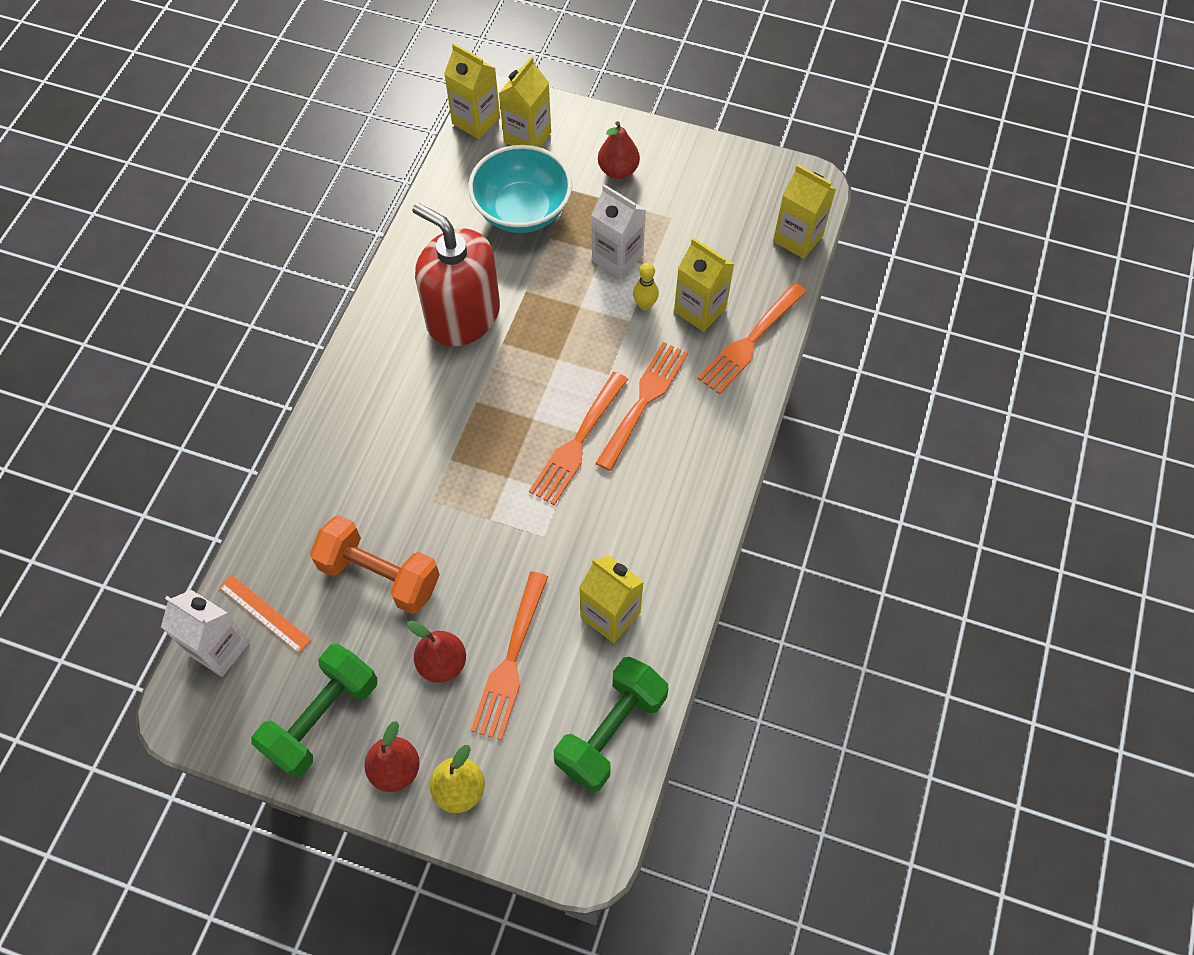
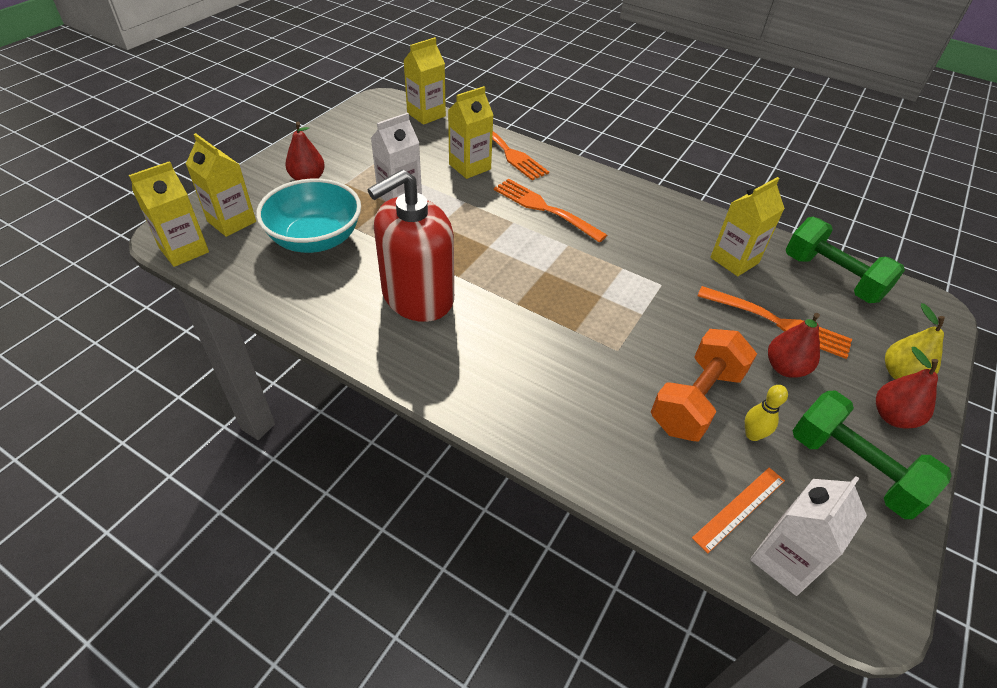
camera: 80 degrees left, 15 degrees down
(578, 442) = (575, 249): orange fork -> none
(645, 305) = (453, 191): yellow bowling pin -> yellow bowling pin (752, 435)

